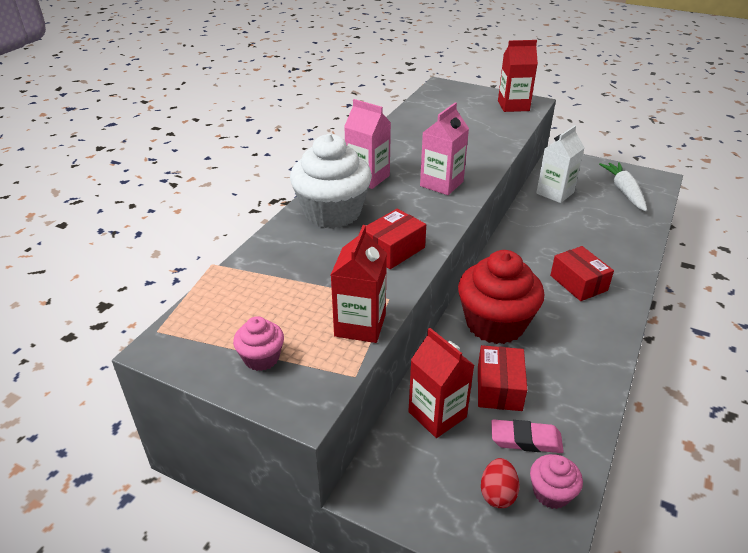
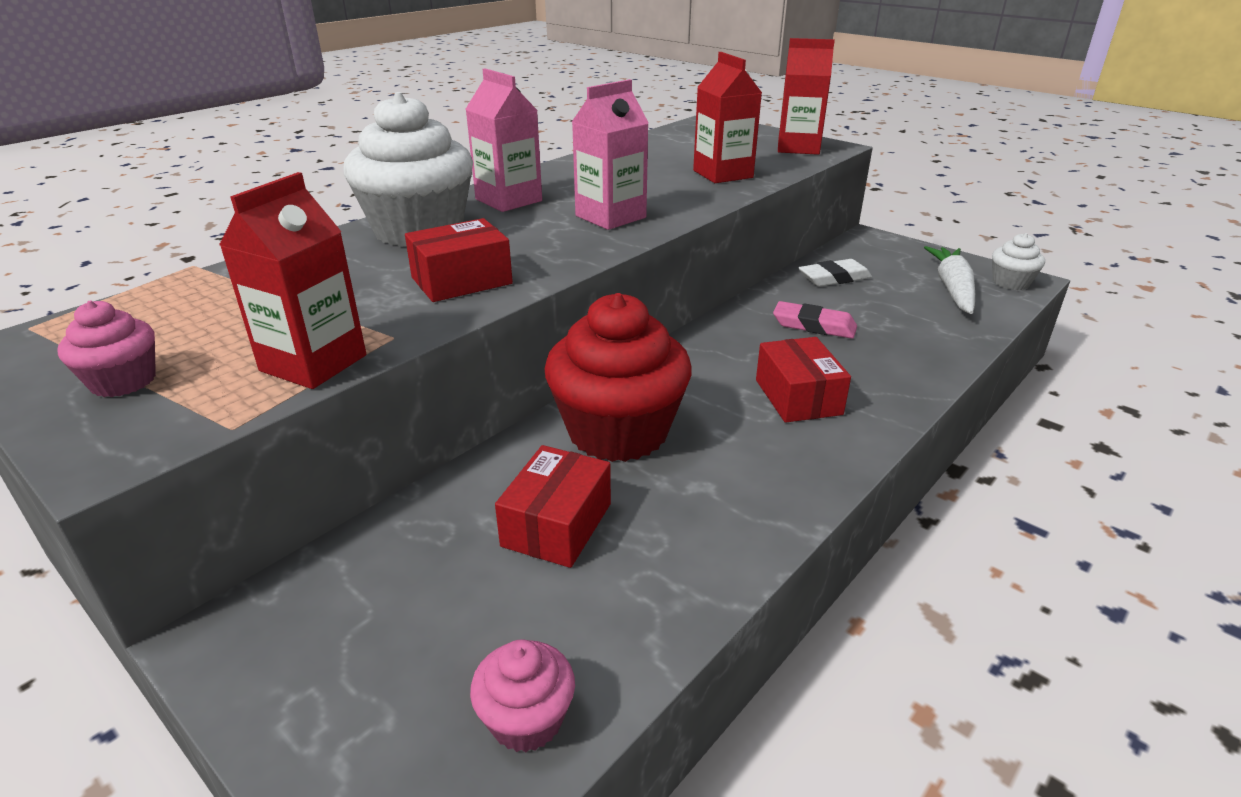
camera: 15 degrees right, 5 degrees down
(437, 414) = (424, 544): red carton -> red carton (723, 174)
(497, 494) = (427, 697): red egg -> none
(526, 440) = (544, 616): pink eraser -> pink eraser (814, 325)
(555, 193) = (834, 278): white carton -> white eraser
(653, 182) = (1010, 282): none -> white cupcake

